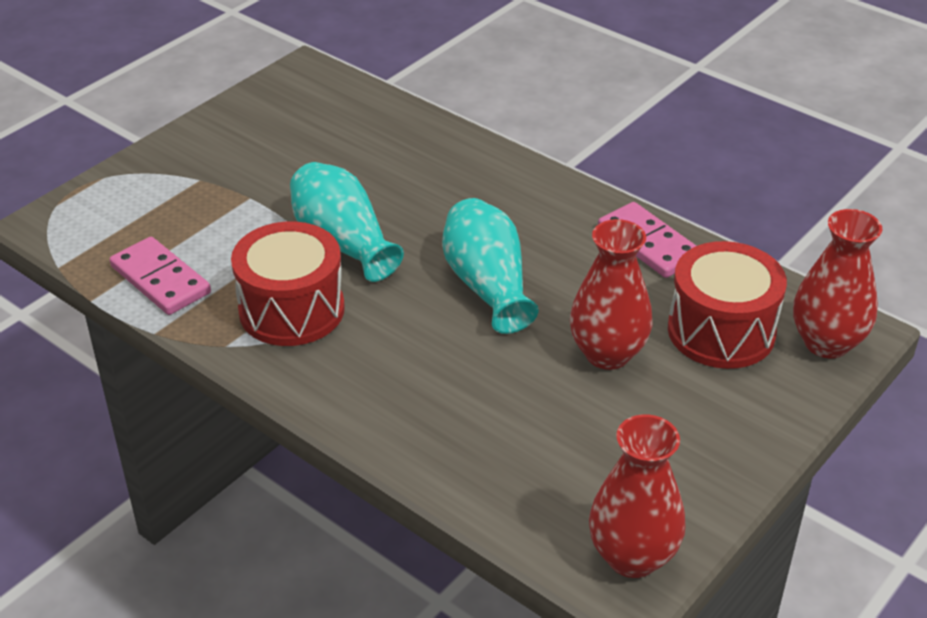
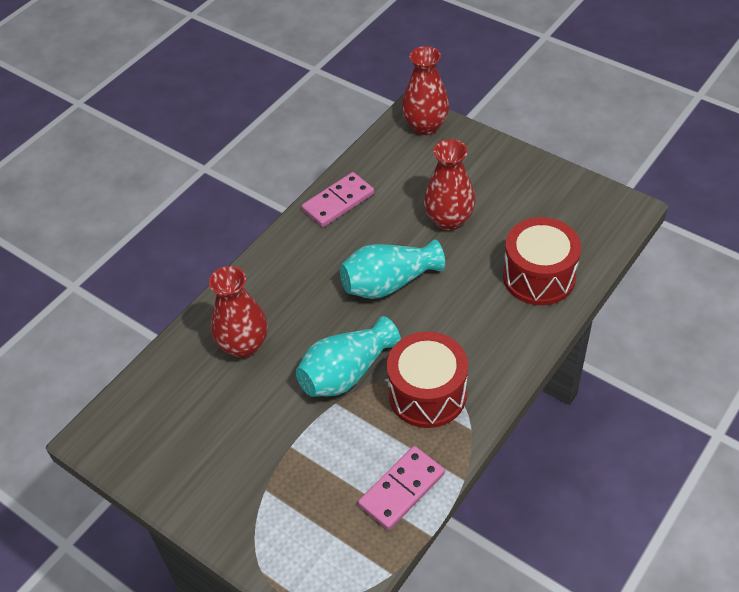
camera: 90 degrees left, 10 degrees up
(632, 557) = (607, 206): red vase -> red vase (244, 345)
(721, 331) = (421, 169): red drum -> red drum (539, 276)

